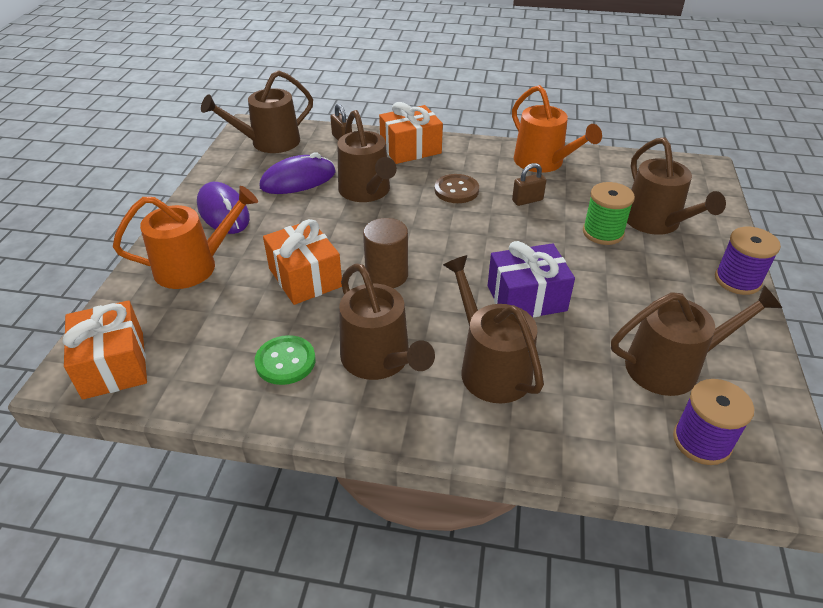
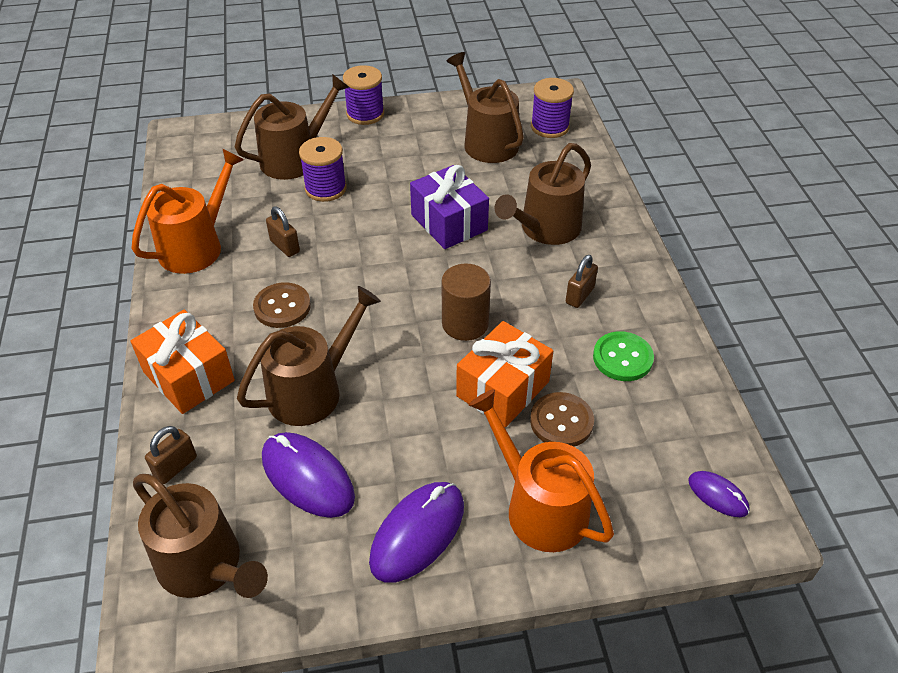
camera: 110 degrees left, 5 degrees up
(113, 365) = (718, 495): orange gift -> purple mouse
(251, 299) = (561, 421): none -> brown button
(379, 360) = (579, 295): brown watering can -> brown padlock
(603, 232) = (325, 188): green spool -> purple spool

